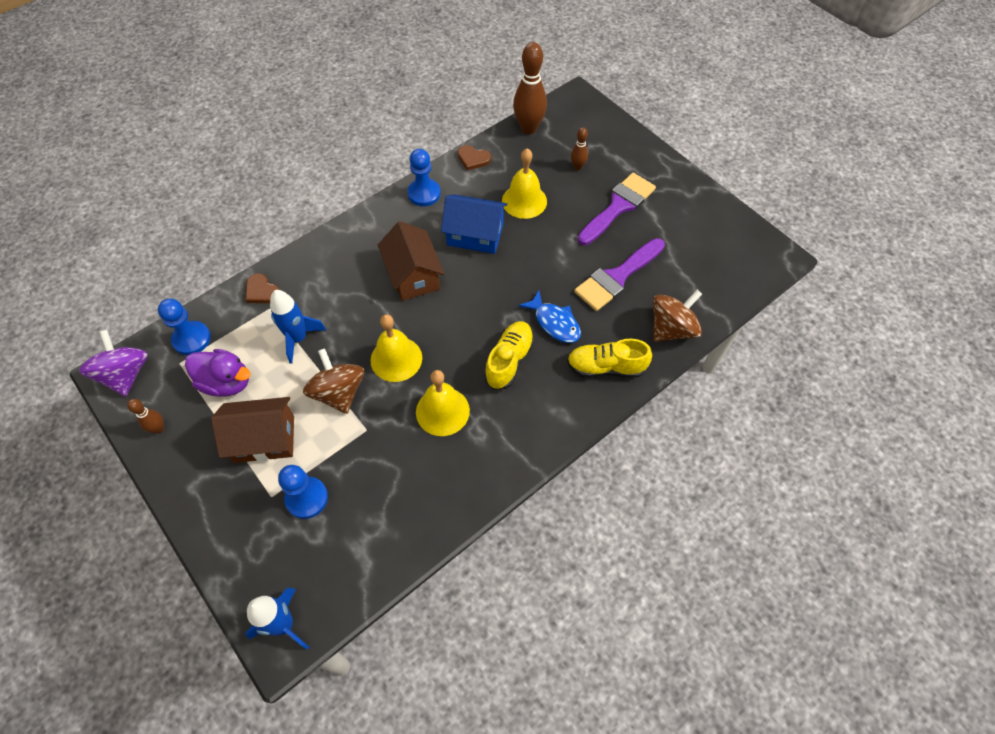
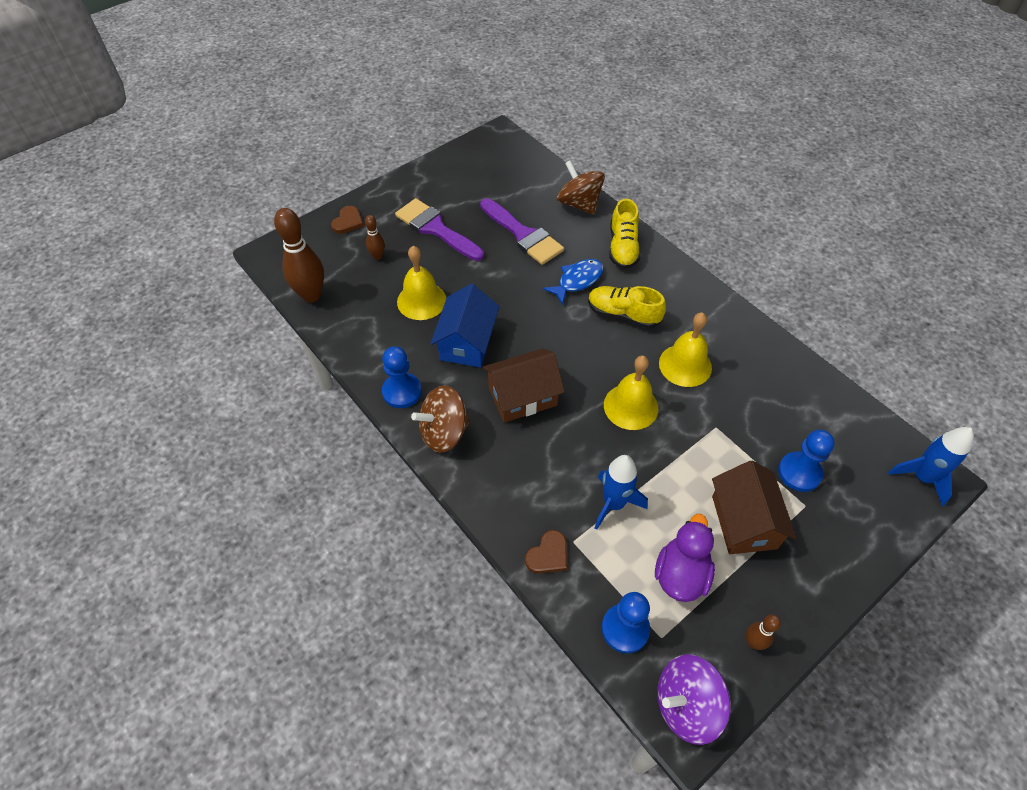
camera: 90 degrees left, 5 degrees down
(339, 392) = (677, 455): brown spinning top -> brown spinning top (444, 432)
(473, 159) = (352, 346): brown heart -> brown heart (348, 222)

